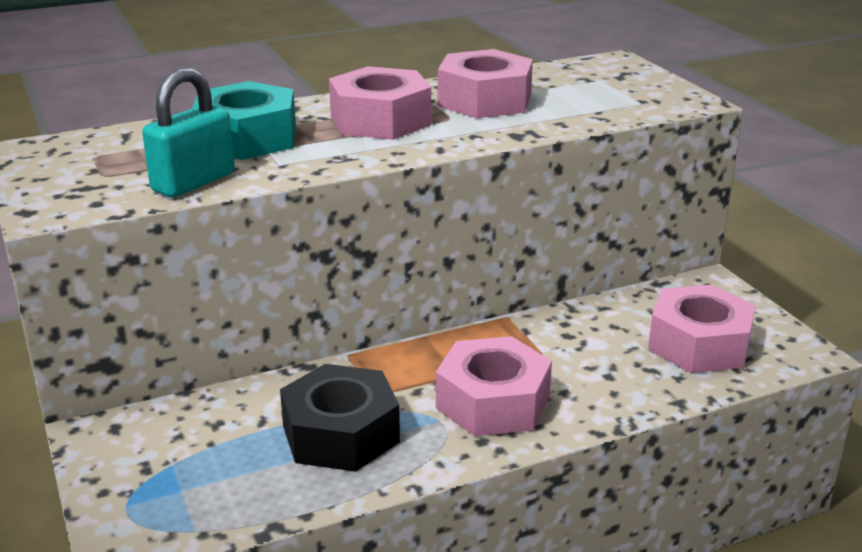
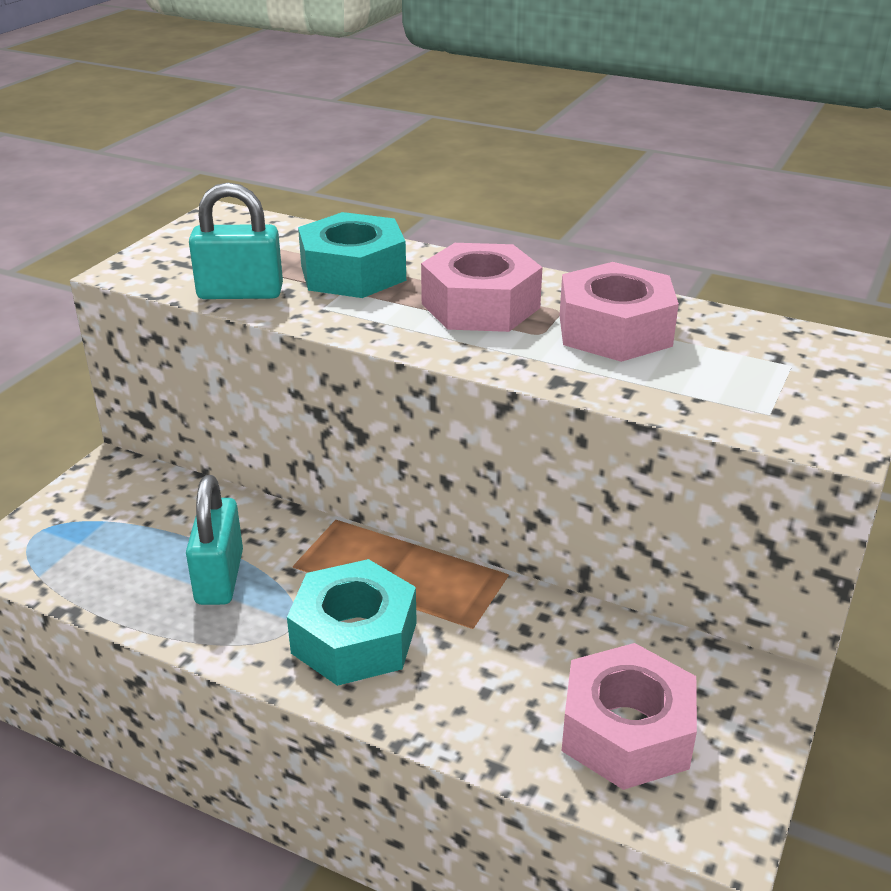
camera: 50 degrees right, 5 degrees up
(341, 434) = (219, 578): black nut -> turquoise padlock
(493, 402) = (354, 638): pink nut -> turquoise nut

